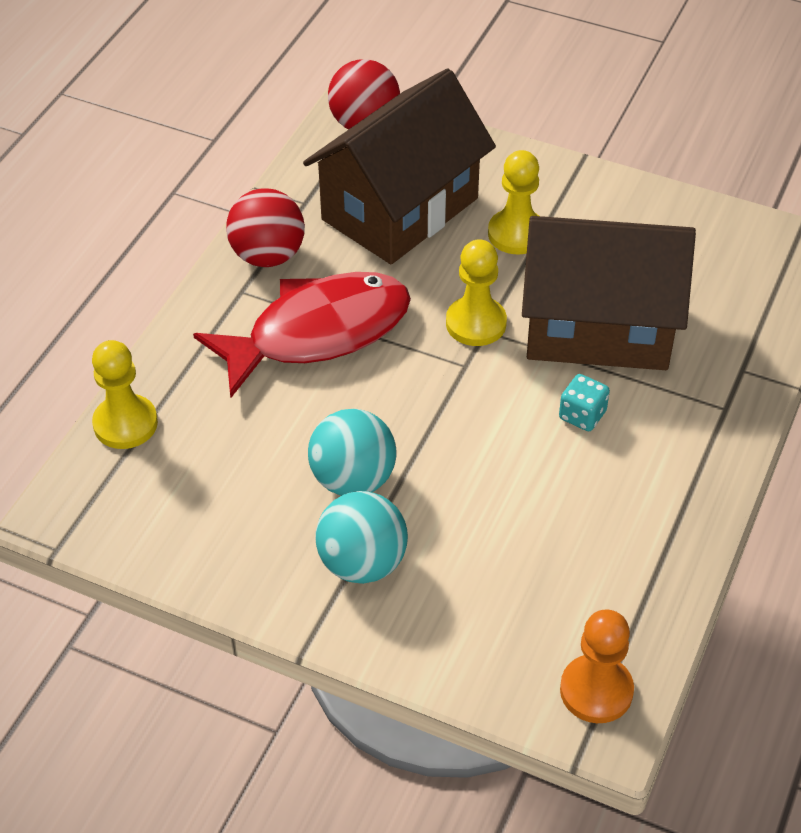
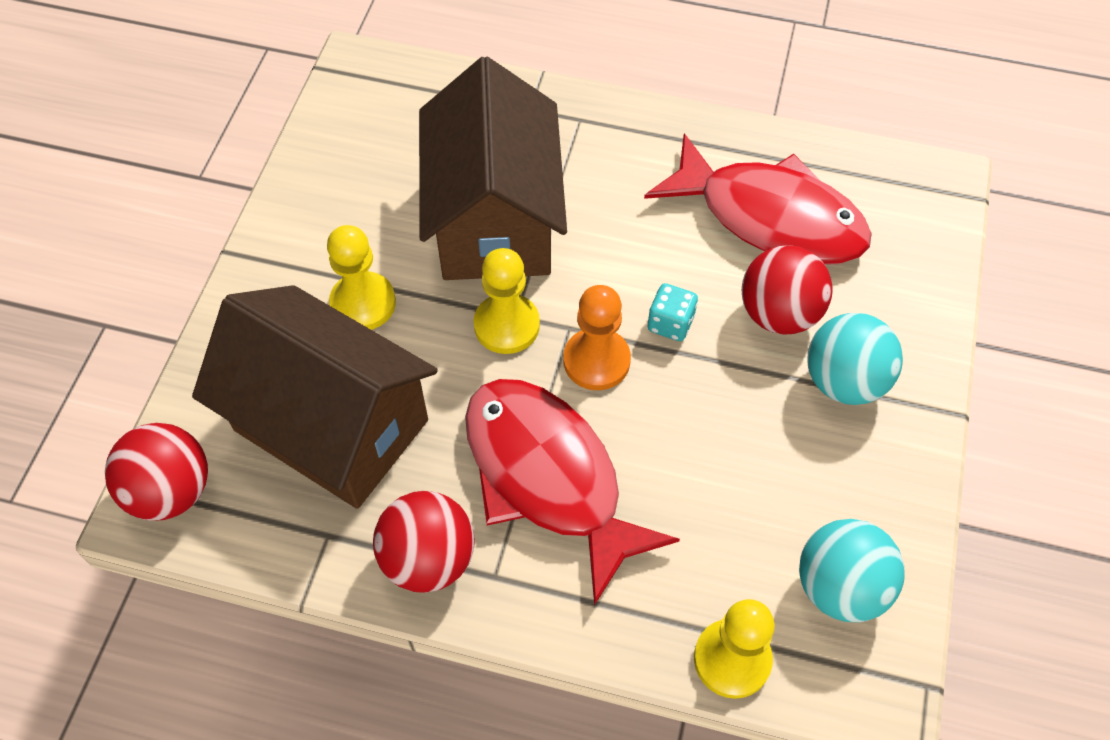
camera: 100 degrees left, 10 degrees up
(353, 479) = (746, 406): turquoise ball -> turquoise ball (840, 587)
(451, 527) = (778, 314): none -> red ball
(574, 546) = (770, 217): none -> red fish
(582, 415) = (614, 223): turquoise dice -> turquoise dice (670, 323)
(596, 691) = (912, 191): orange pawn -> orange pawn (596, 361)

